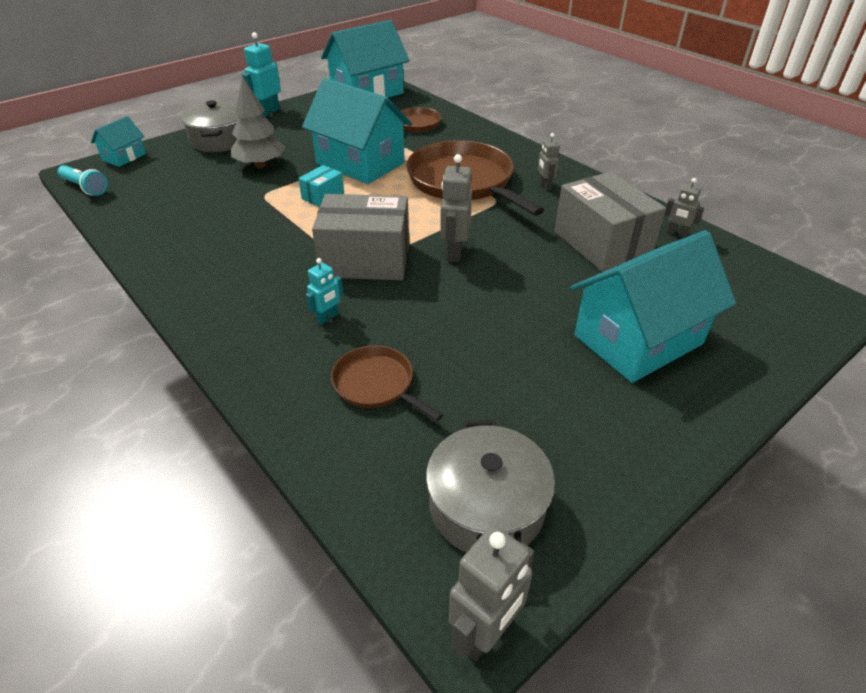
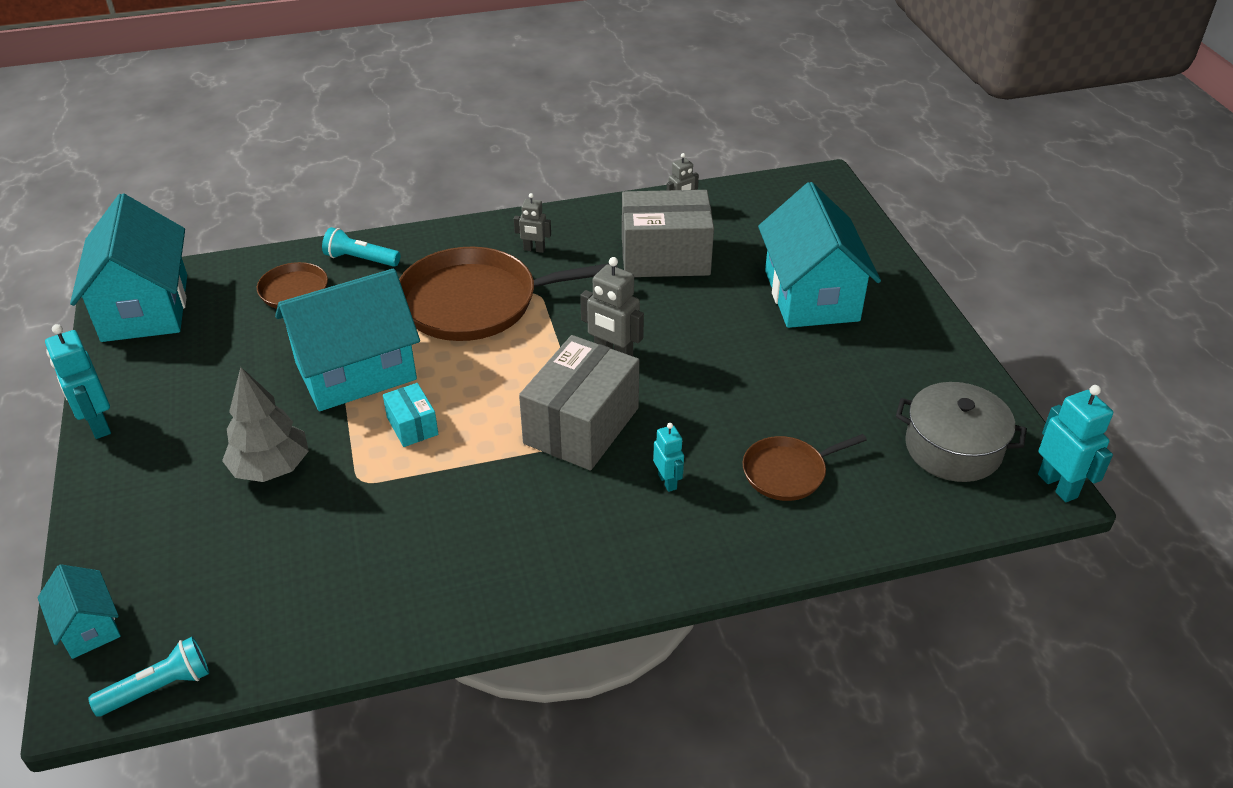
camera: 65 degrees left, 0 degrees up
(220, 140) = (143, 498): grey pot -> none
(467, 132) = (360, 259): none -> turquoise flashlight
(485, 632) = (1058, 486): grey robot -> turquoise robot

